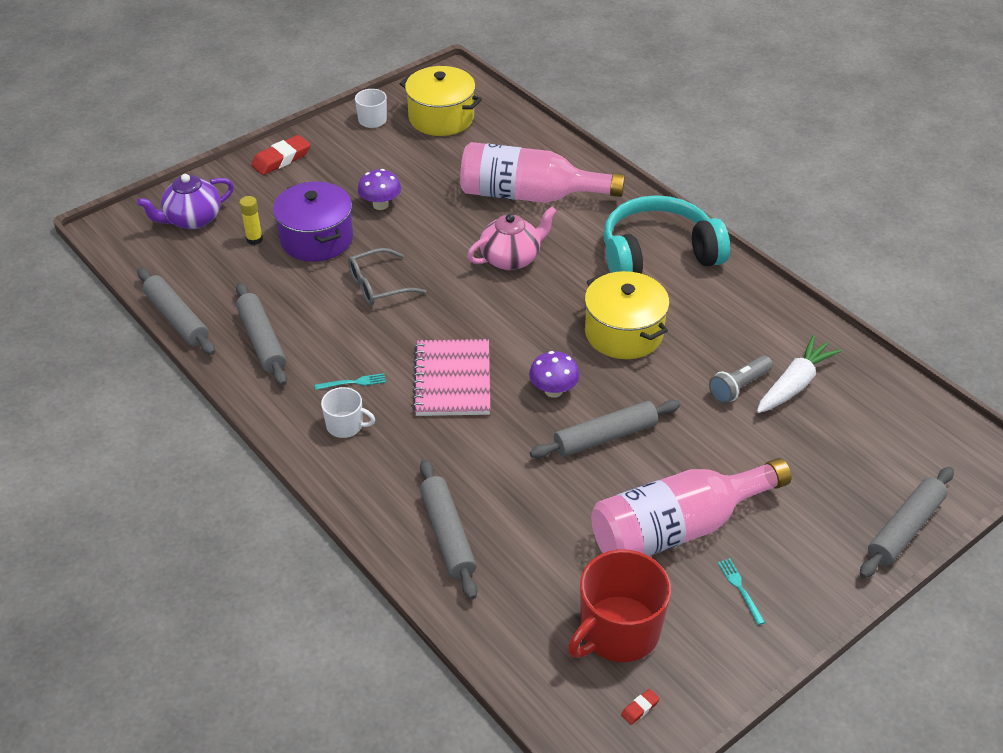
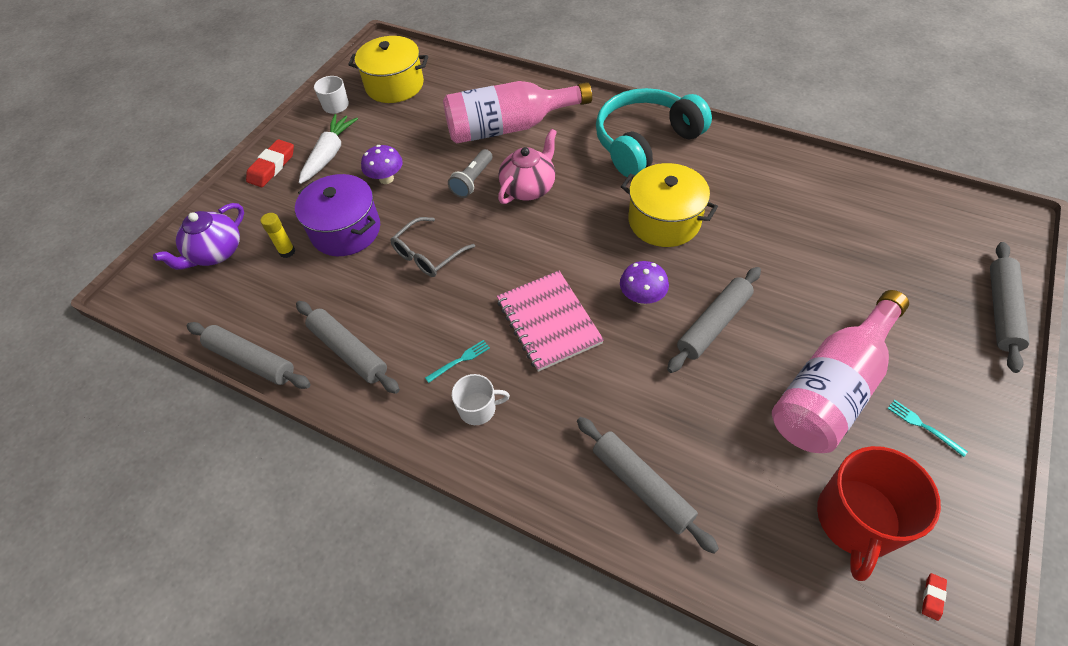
camera: 20 degrees left, 10 degrees up
(739, 387) = (787, 234): grey flashlight -> grey flashlight (472, 181)
(794, 384) = (826, 215): white carrot -> white carrot (329, 154)

